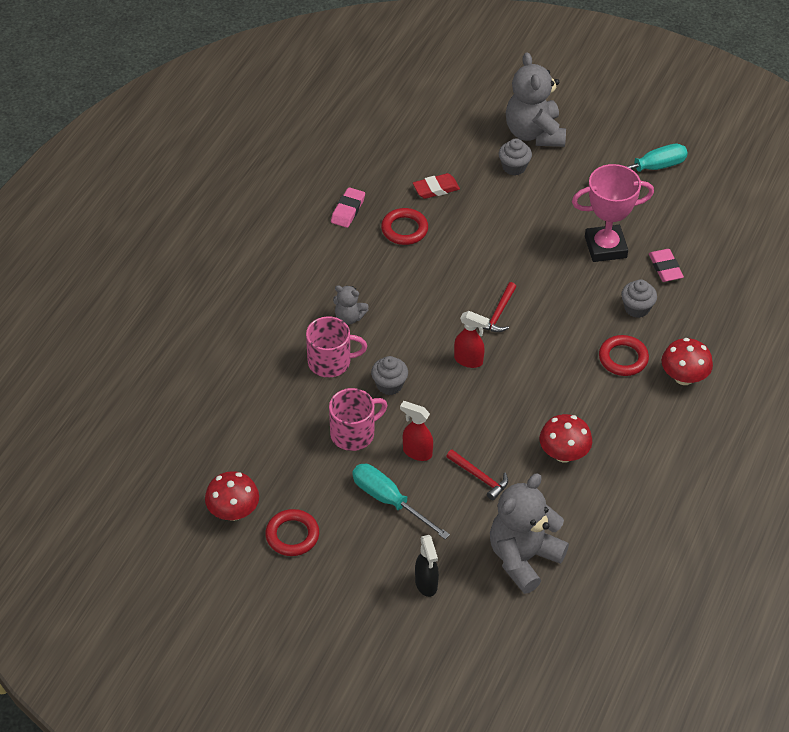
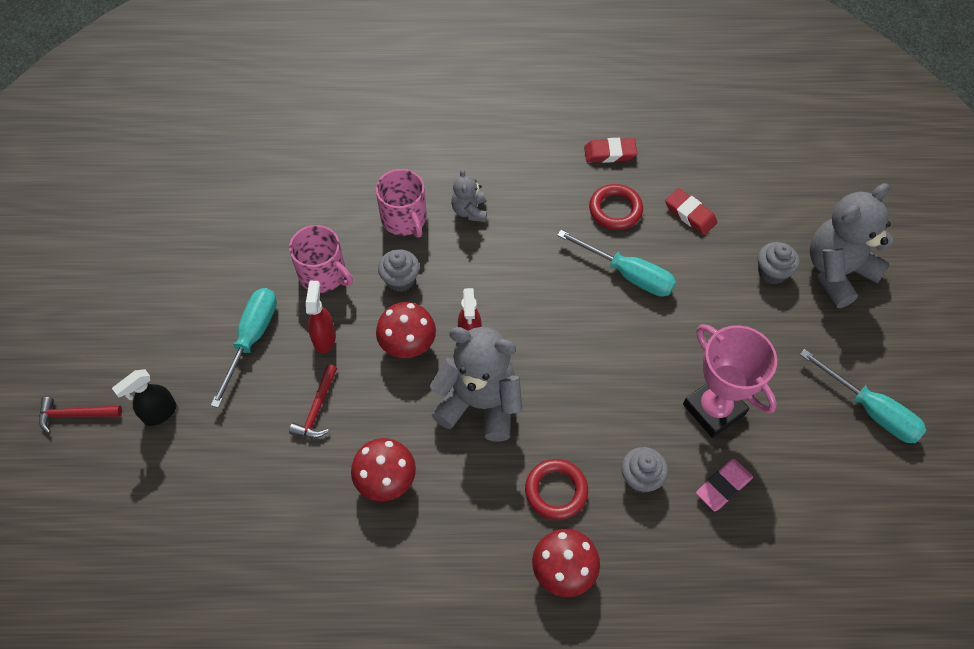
camera: 65 degrees right, 10 degrees up
(233, 511) = (188, 218): red mushroom -> red mushroom (408, 344)
(292, 535) = (178, 275): red ring -> none
(348, 210) = (610, 153): pink eraser -> red eraser
(468, 246) = (628, 274): none -> turquoise screwdriver
(498, 314) = (550, 339): red hammer -> red hammer (75, 415)
(523, 558) = (226, 493): grey teddy bear -> grey teddy bear (479, 403)

